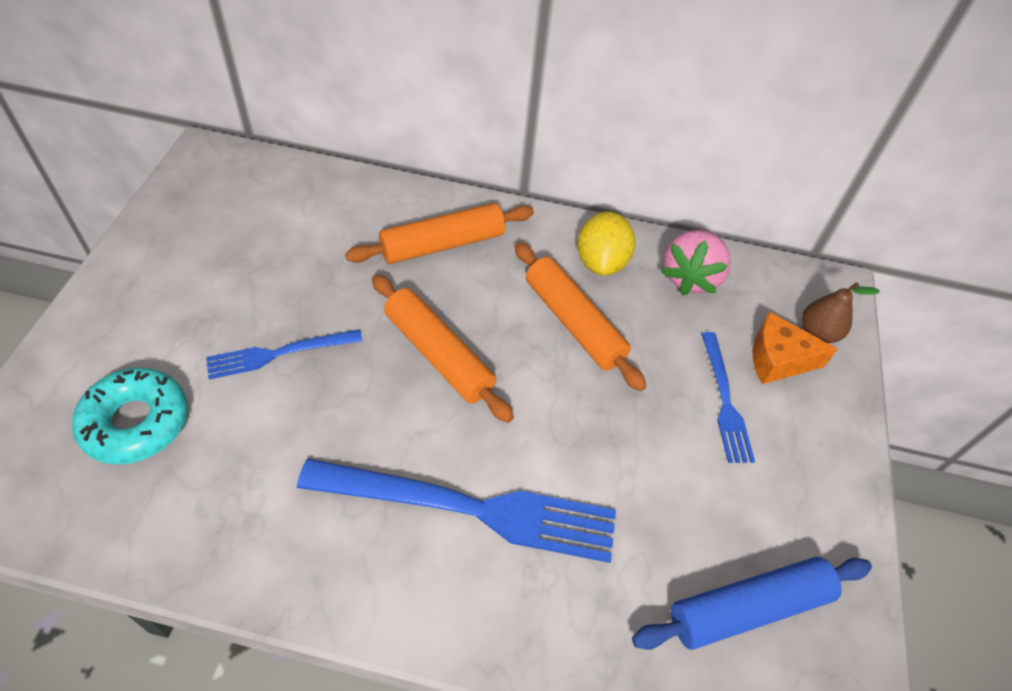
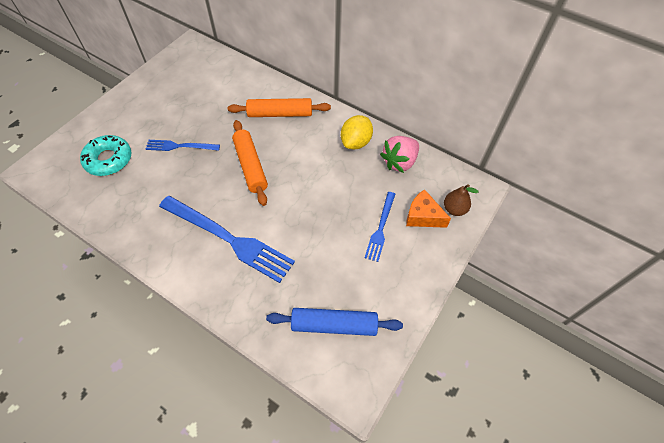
camera: 25 degrees right, 5 degrees up
(573, 322) = (324, 169): orange rolling pin -> none

